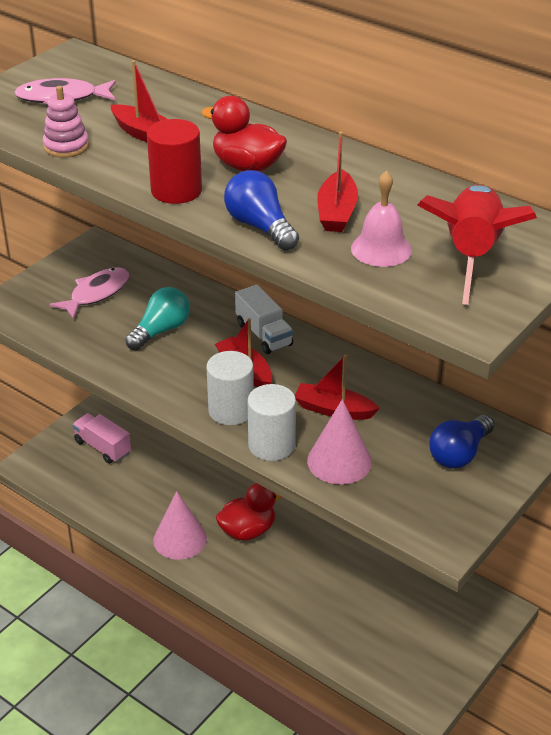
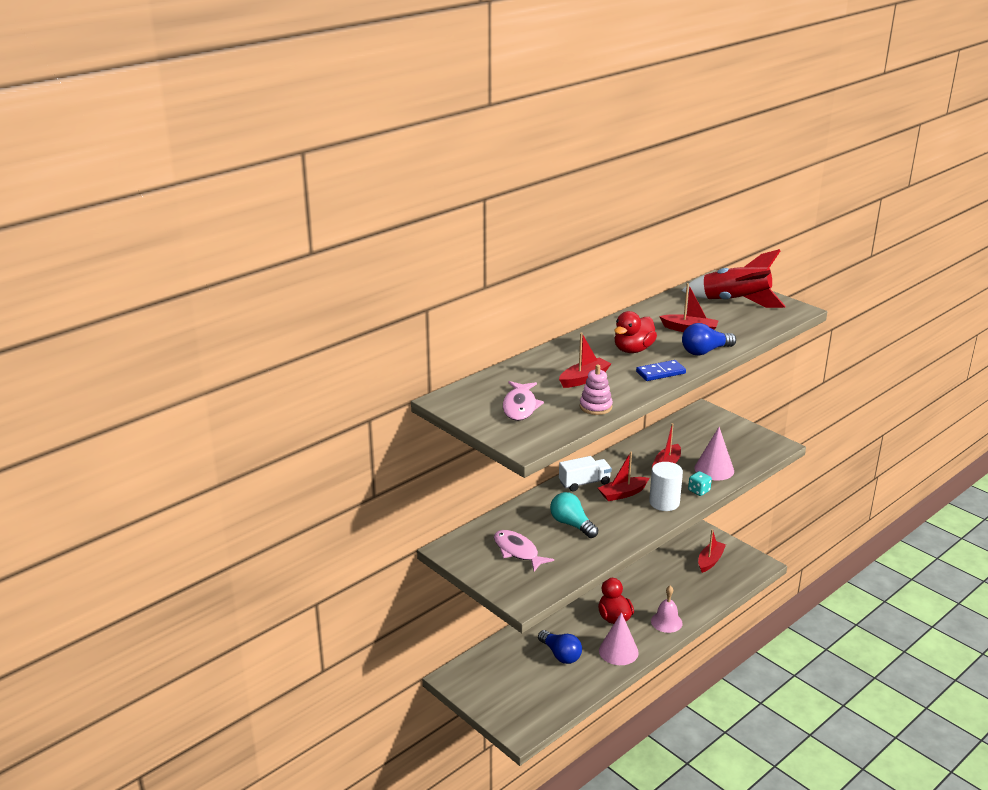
camera: 80 degrees left, 10 degrees down
(102, 447) = (510, 686): pink truck -> none
(176, 190) = (660, 373): red cylinder -> blue domino
(271, 445) = (699, 491): white cylinder -> turquoise dice
(381, 249) = (729, 322): pink bell -> pink bell (666, 622)
(412, 635) = (710, 561): none -> red boat
(459, 454) = (708, 431): blue light bulb -> blue light bulb (560, 654)

